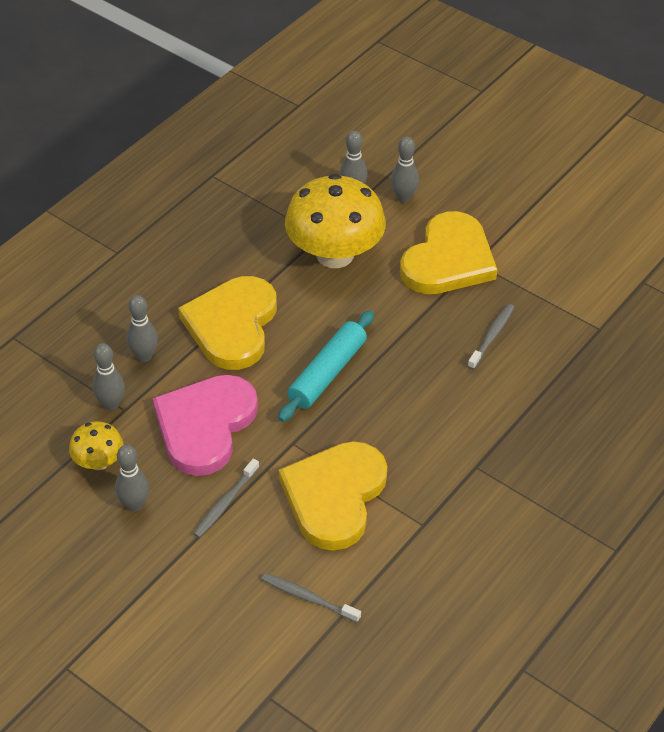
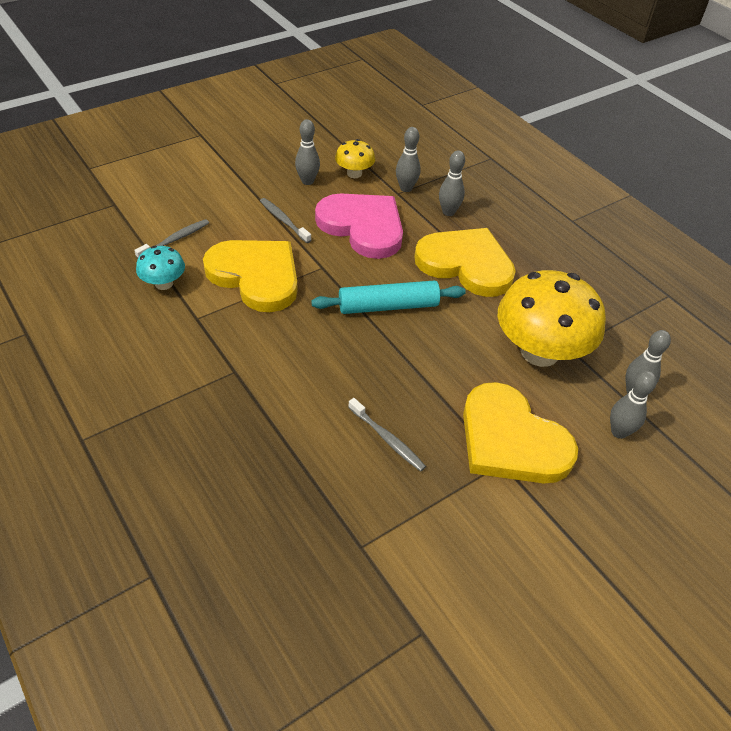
camera: 105 degrees right, 0 degrees up
(327, 373) = (388, 306): turquoise rolling pin -> turquoise rolling pin turned 60 degrees counterclockwise
(387, 576) = (164, 283): none -> turquoise mushroom

